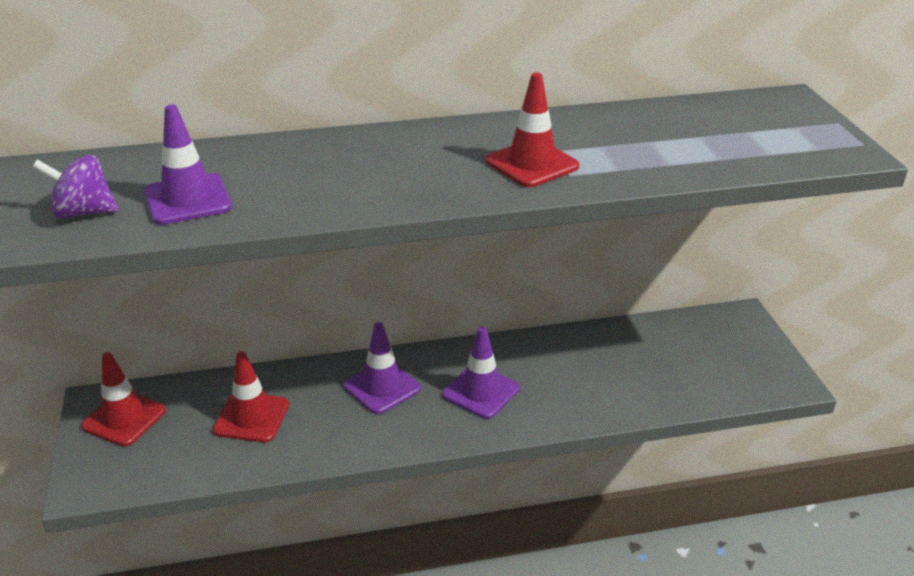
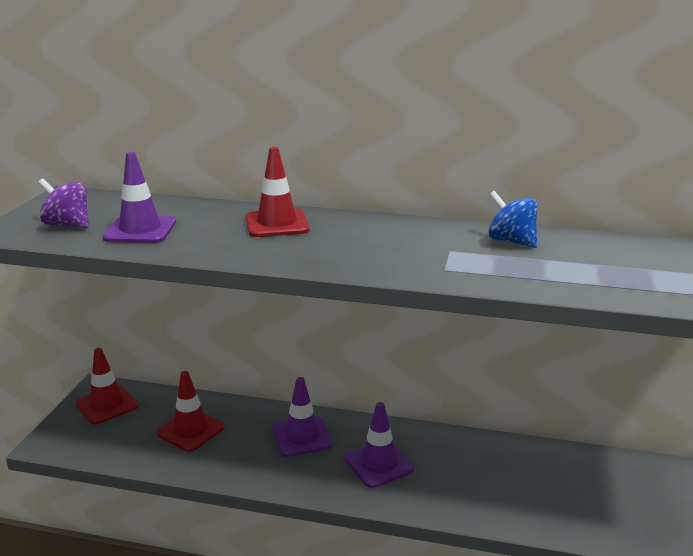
camera: 25 degrees right, 10 degrees down
(532, 164) = (420, 256): red traffic cone -> red traffic cone (277, 224)
(602, 127) = (511, 241): none -> blue spinning top

